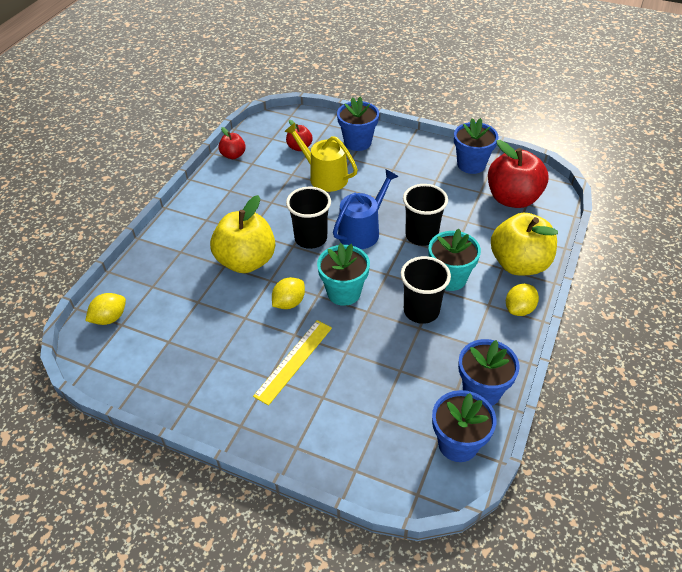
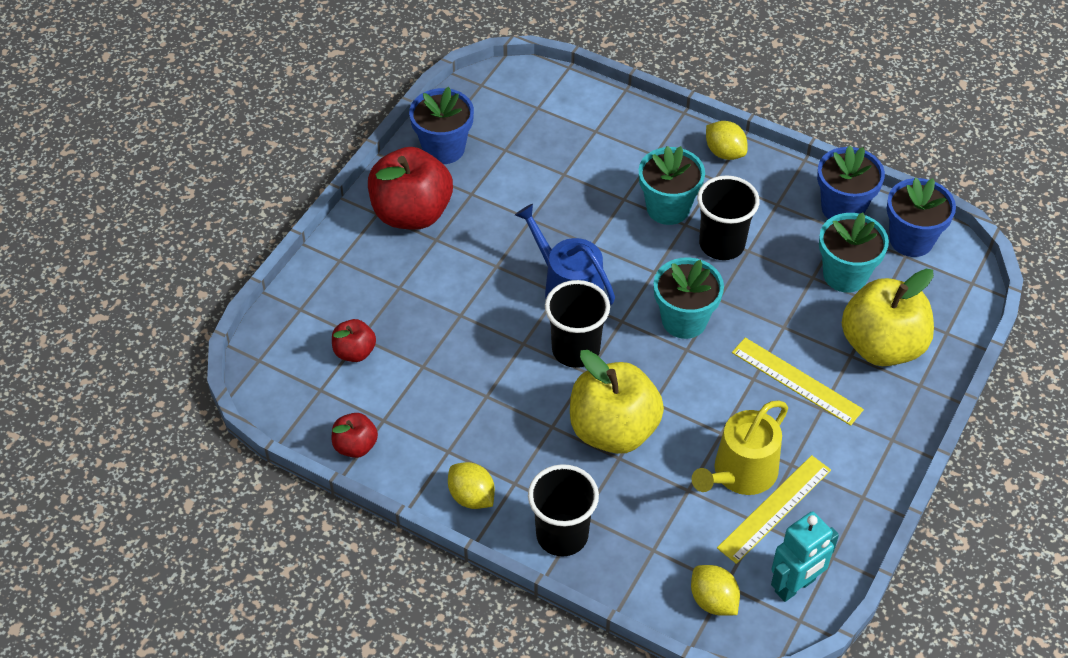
camera: 85 degrees left, 5 degrees up
(114, 363) = (795, 586): none -> turquoise robot
(179, 350) = (774, 508): none -> yellow ruler
(289, 303) = (698, 381): yellow lemon -> yellow lemon (471, 497)
(324, 177) = (438, 324): yellow watering can -> yellow watering can (740, 473)
(357, 142) = (359, 274): blue flower pot -> none
(406, 393) = (845, 275): none -> turquoise flower pot
(421, 236) = (586, 225): black cup -> black cup (562, 535)
(512, 198) = (525, 119): red apple -> red apple (412, 213)
(519, 264) = (649, 137): yellow apple -> yellow apple (882, 346)

